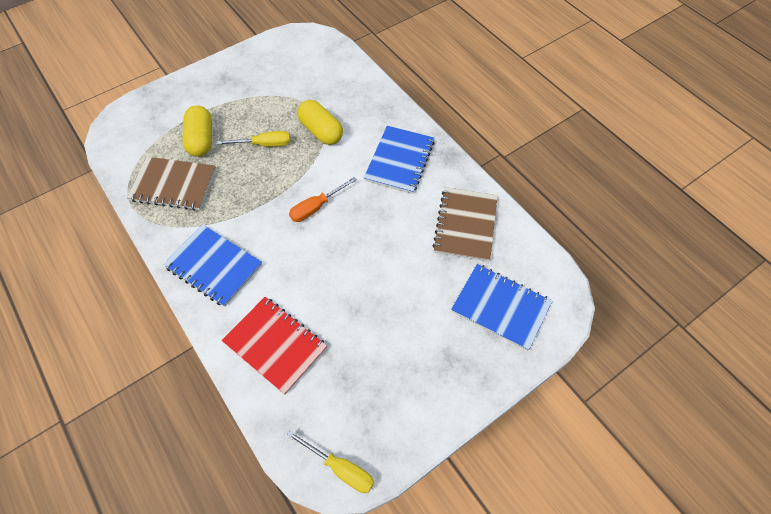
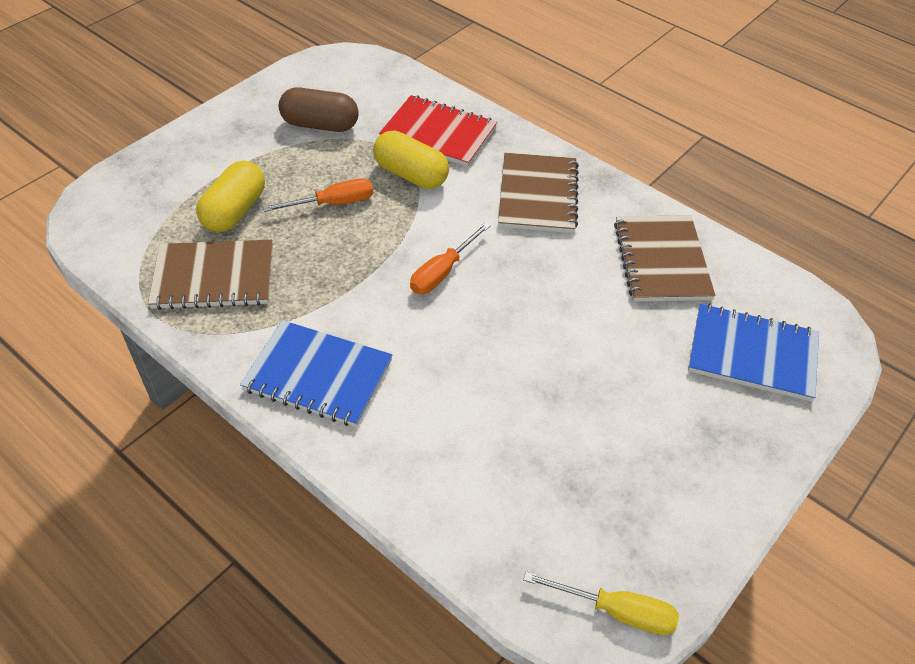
camera: 15 degrees left, 10 degrees down
(201, 140) = (234, 211): yellow capsule -> yellow capsule turned 45 degrees clockwise
(264, 144) = (333, 203): yellow screwdriver -> orange screwdriver
(275, 84) = (320, 125): none -> brown capsule
(275, 345) = (453, 464): red notebook -> red notebook (438, 133)
(399, 161) = (538, 195): blue notebook -> brown notebook

